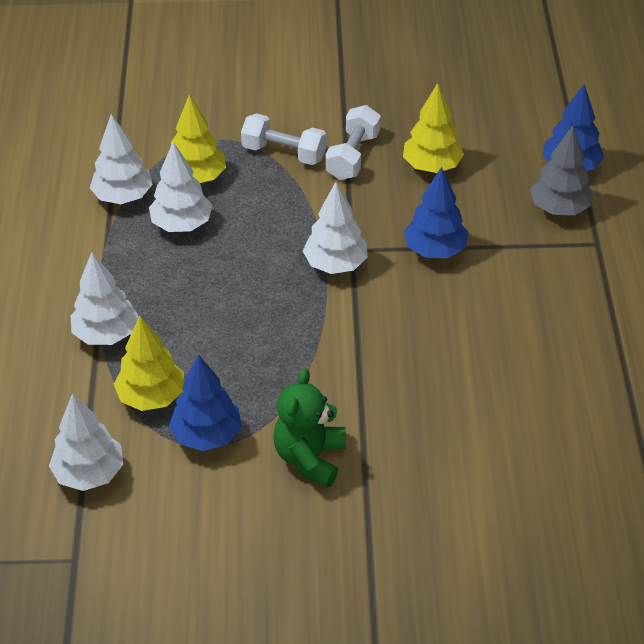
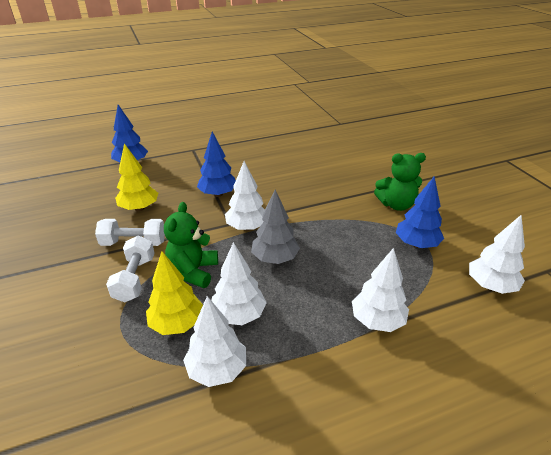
camera: 110 degrees left, 10 degrees down
(151, 397) = (410, 277): yellow tree -> none
(271, 200) = (193, 271): none -> green teddy bear
(559, 208) = (168, 162): grey tree -> grey tree (275, 258)

